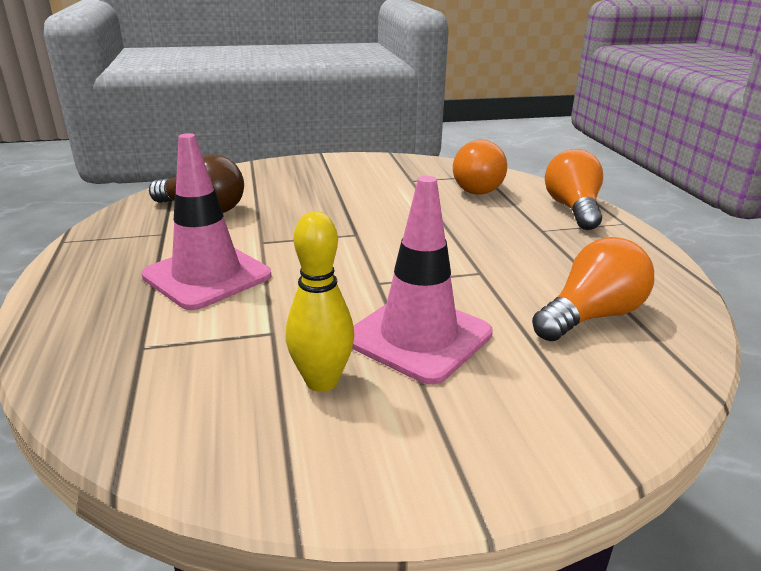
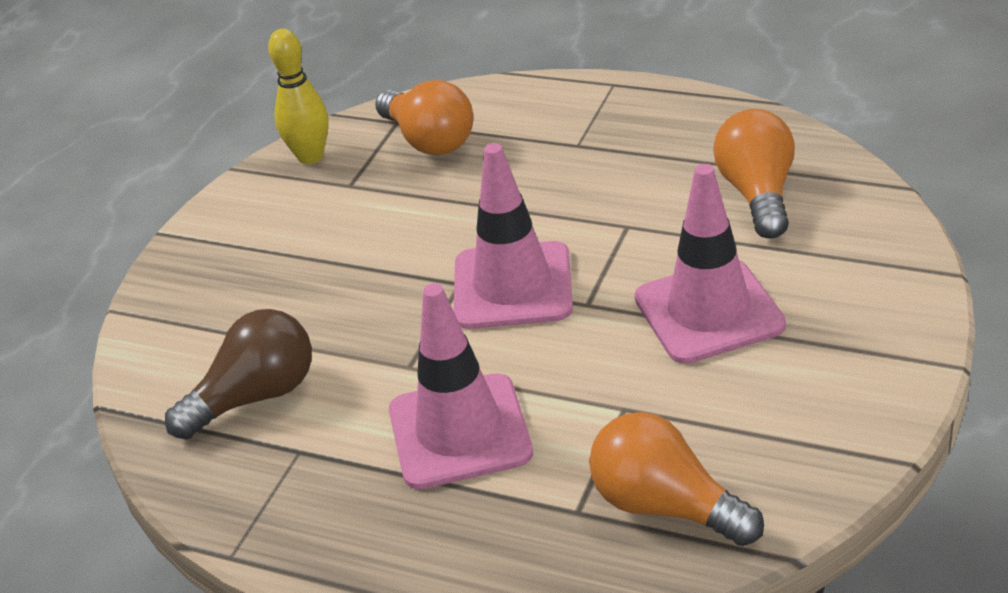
camera: 50 degrees left, 10 degrees up
(322, 381) = (732, 396): yellow bowling pin -> yellow bowling pin (310, 157)
(369, 251) = (512, 286): none -> pink traffic cone
(572, 209) = (551, 101): orange light bulb -> orange light bulb (666, 506)

